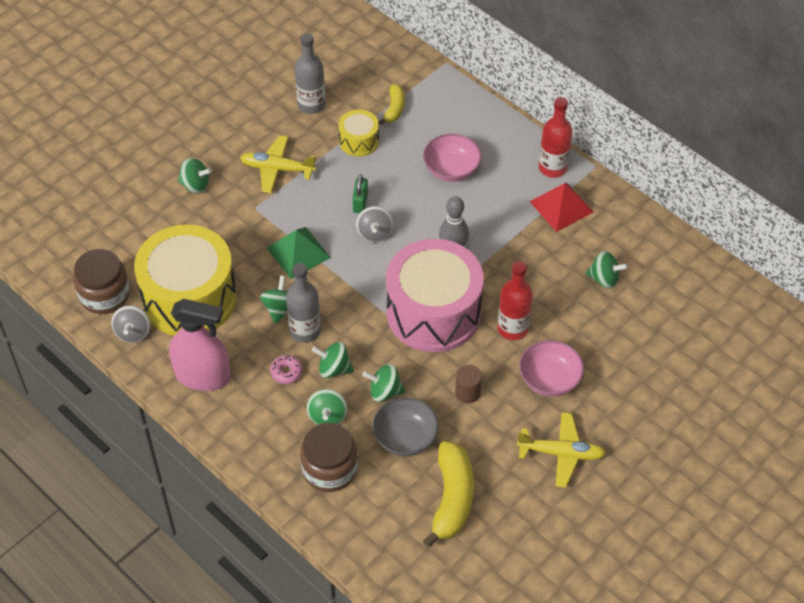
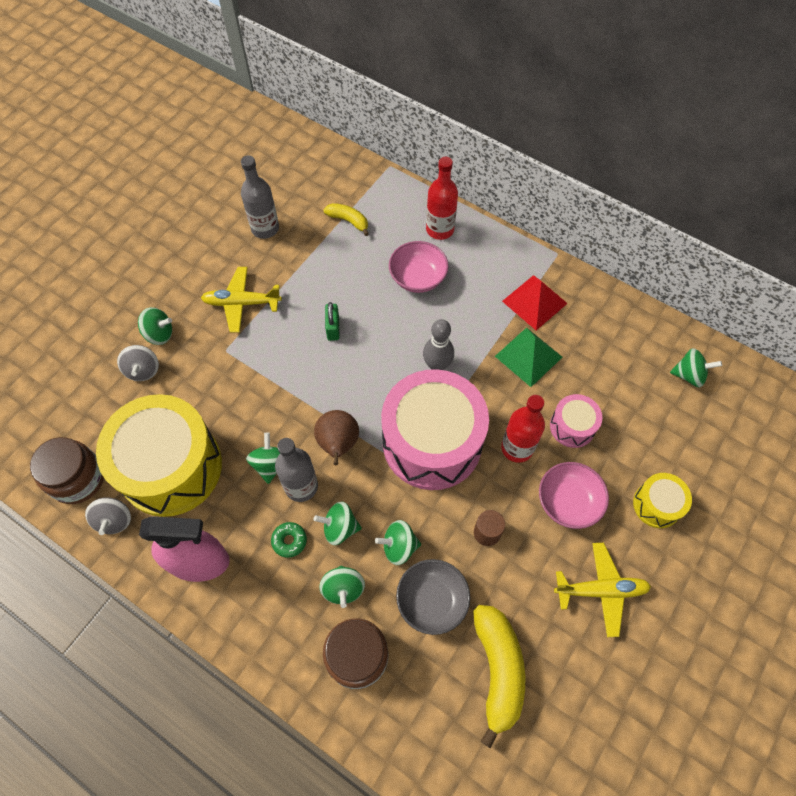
camera: 10 degrees left, 10 degrees up
(286, 372) = (289, 541): pink donut -> green donut
(298, 252) = (279, 395): green pyramid -> green pyramid (528, 356)
(346, 301) = (338, 444): none -> brown pear
(359, 141) = (319, 261): yellow drum -> yellow drum (657, 505)
(375, 233) = (354, 360): grey spinning top -> grey spinning top (143, 370)
(394, 109) = (348, 221): yellow banana -> yellow banana turned 60 degrees counterclockwise
(552, 168) = (516, 261): red bottle -> red bottle (440, 229)
(570, 318) = (572, 426): none -> pink drum
(604, 279) = (595, 376): green spinning top -> green spinning top (689, 375)

